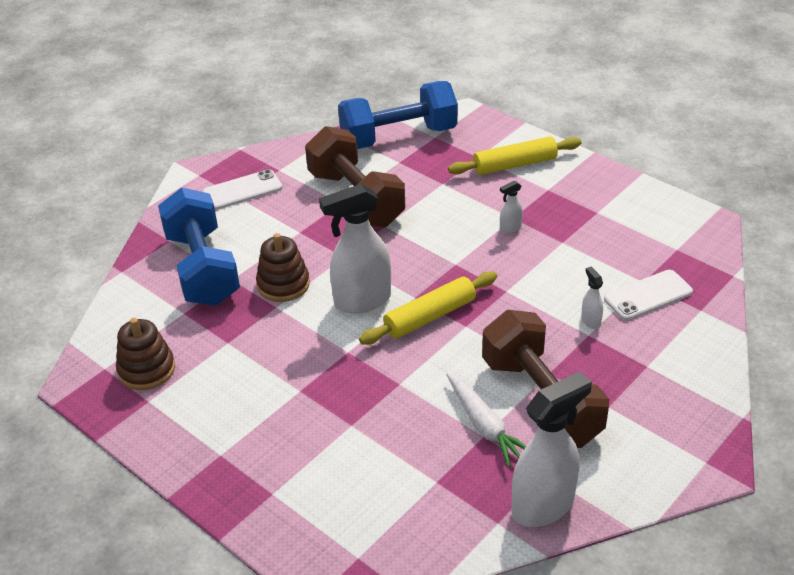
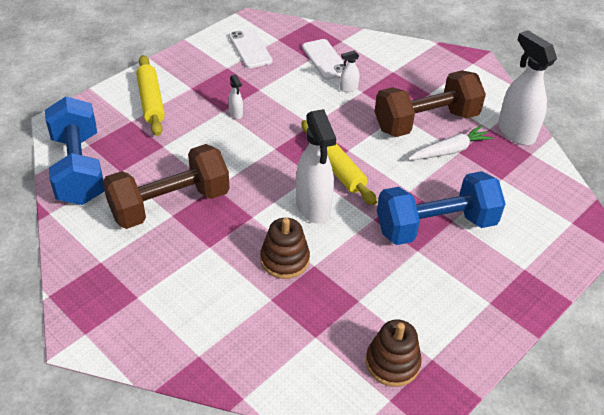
camera: 90 degrees left, 5 degrees up
(202, 269) = (251, 323): blue dumbbell -> blue dumbbell (435, 226)
(242, 190) = (128, 292): white phone -> white phone (250, 49)

